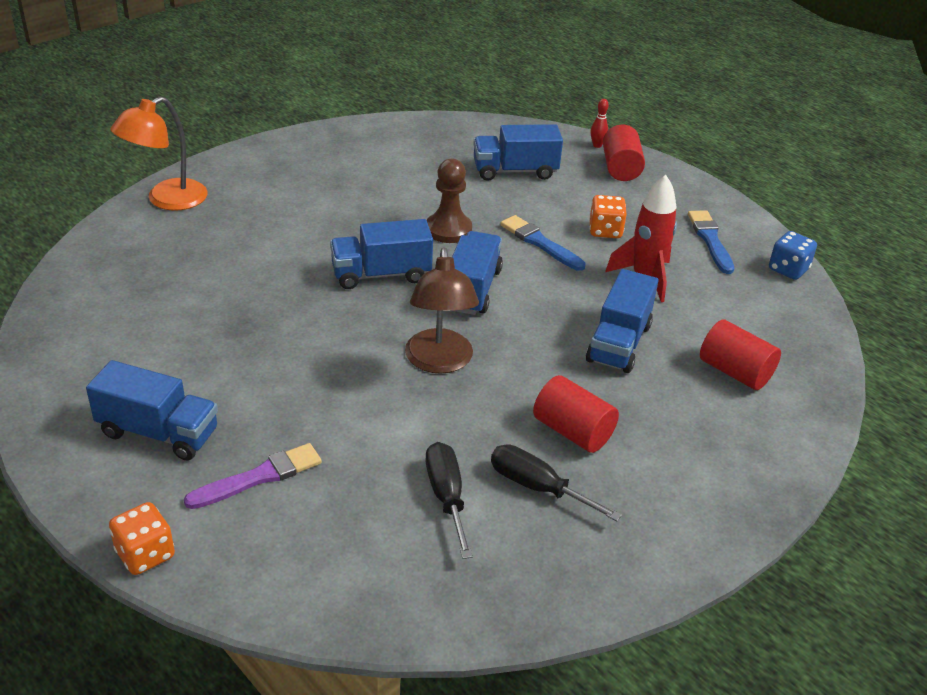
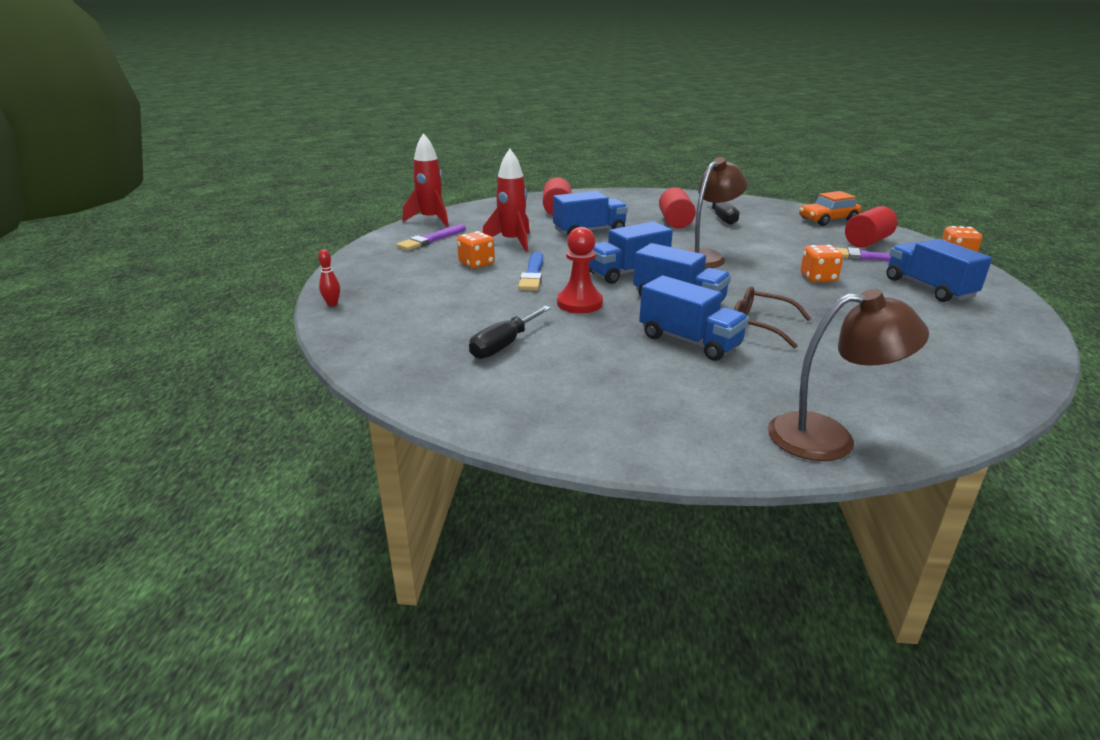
camera: 130 degrees left, 10 degrees down
(167, 200) = (829, 437): orange lamp -> brown lamp
(285, 277) = (760, 325): none -> brown glasses
(289, 385) = (818, 278): none -> orange dice
(394, 590) = (828, 220): none -> orange car
(447, 497) = (770, 227): black screwdriver -> black screwdriver (504, 345)
(448, 230) = (579, 303): brown pawn -> red pawn
(515, 171) = (441, 315): blue truck -> blue truck (689, 341)
(620, 168) = (365, 285): red cylinder -> red cylinder (867, 242)
(710, 240) = (431, 240): blue brush -> purple brush
(788, 269) = (431, 220): blue dice -> red rocket

